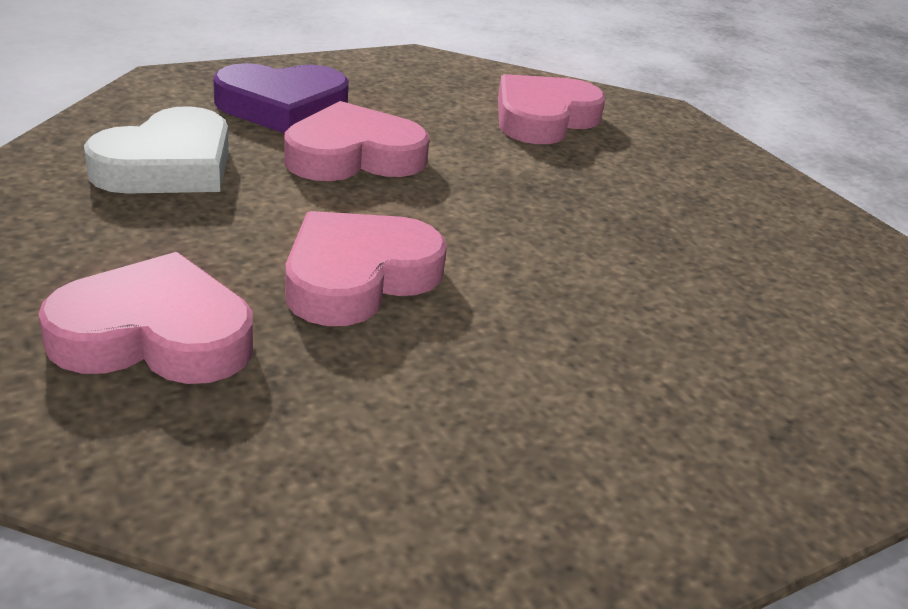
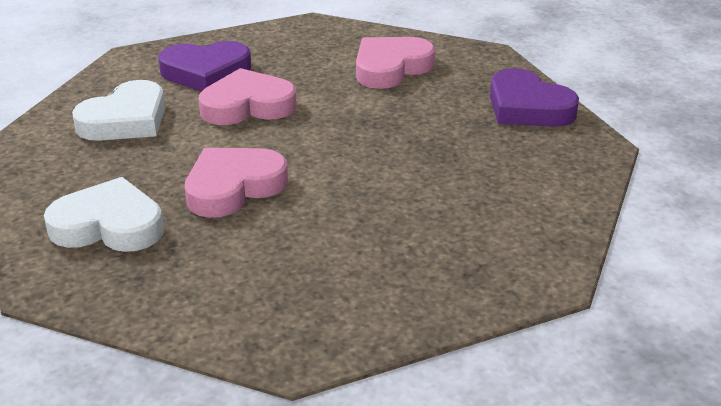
camera: 10 degrees right, 0 degrees up
(155, 335) = (108, 226): pink heart -> white heart
(748, 181) = (528, 107): none -> purple heart

